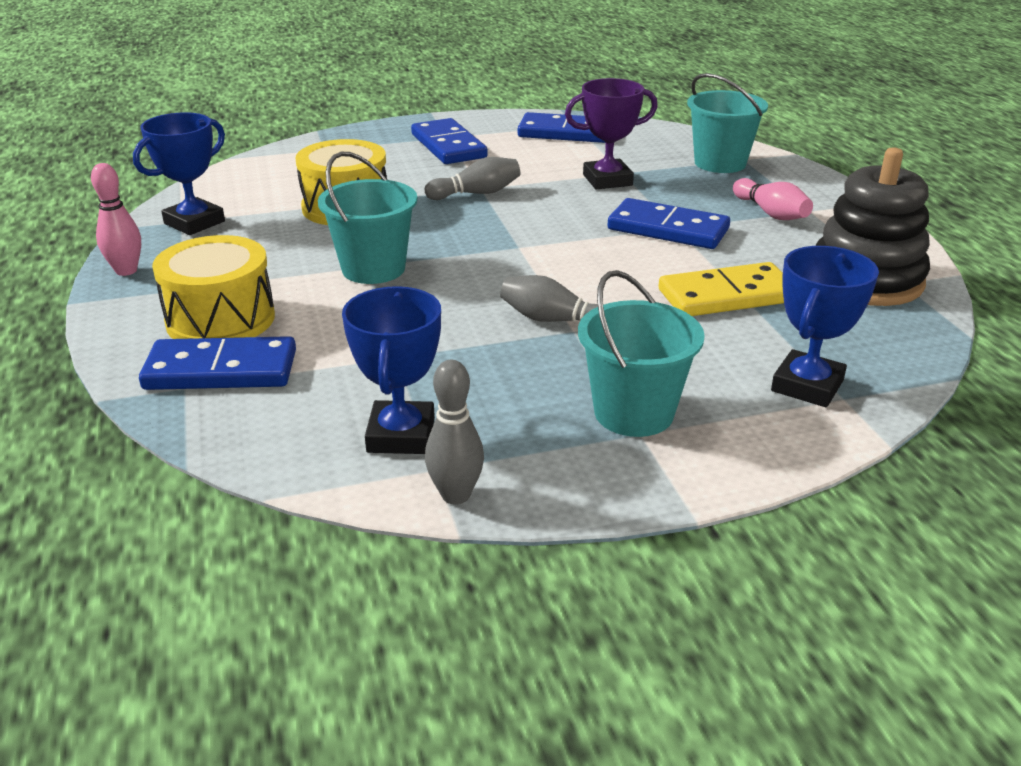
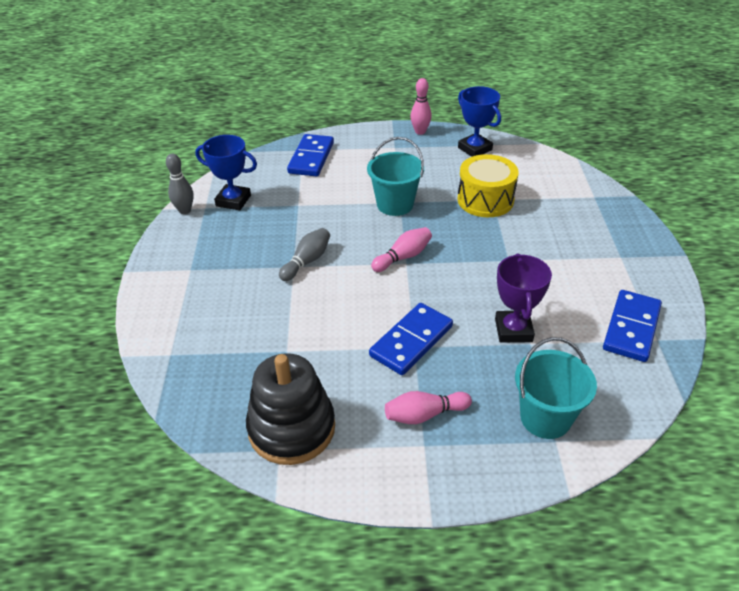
camera: 105 degrees right, 10 degrees up
(220, 319) = (358, 157): yellow drum -> none
(448, 146) = (598, 255): blue domino -> none
(476, 193) = (498, 257): grey bowling pin -> none
(506, 249) = (403, 257): none -> pink bowling pin
(633, 413) = (206, 271): turquoise bucket -> none
(727, 296) = (302, 342): yellow domino -> none
(807, 386) = (189, 343): blue trophy -> none

